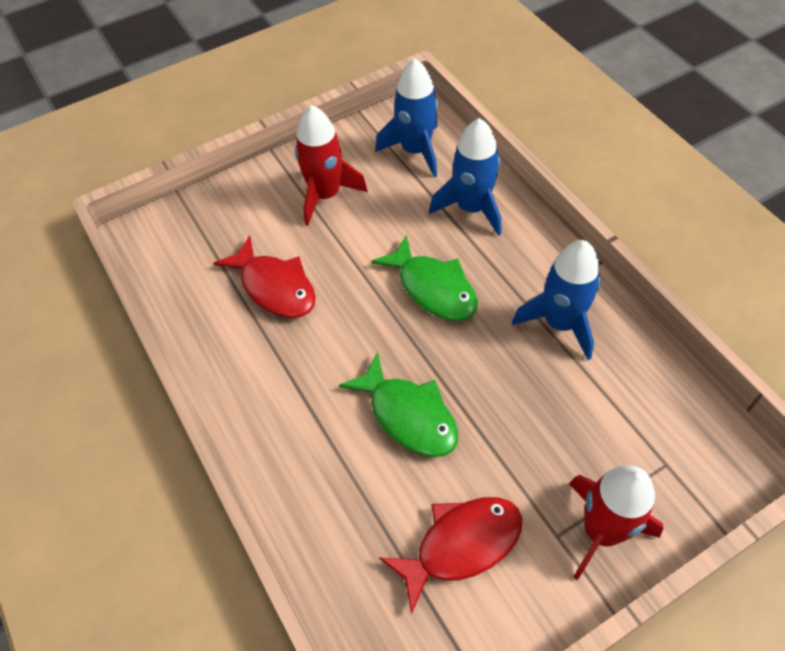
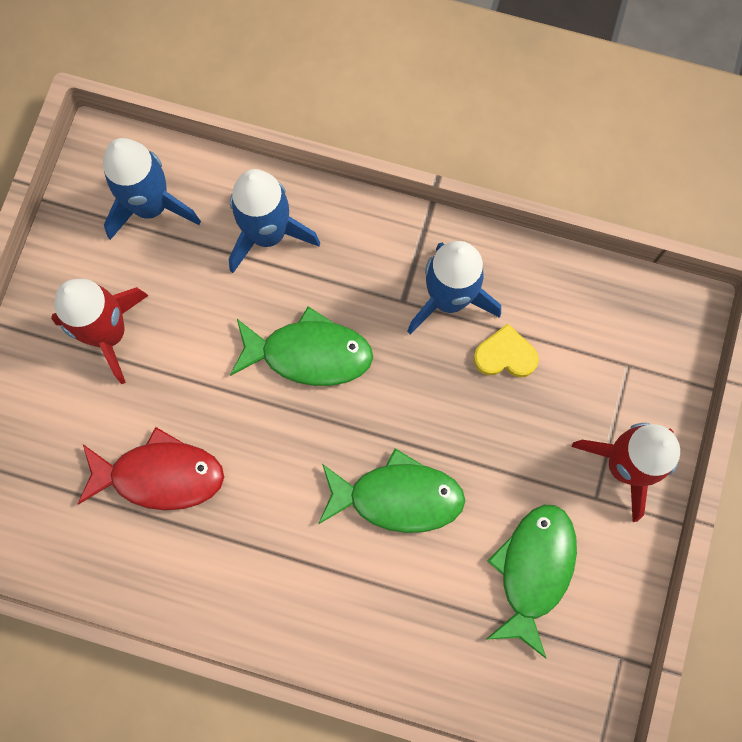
camera: 45 degrees left, 20 degrees up
(461, 545) = (533, 570): red fish -> green fish
(570, 386) = (505, 355): none -> yellow heart

